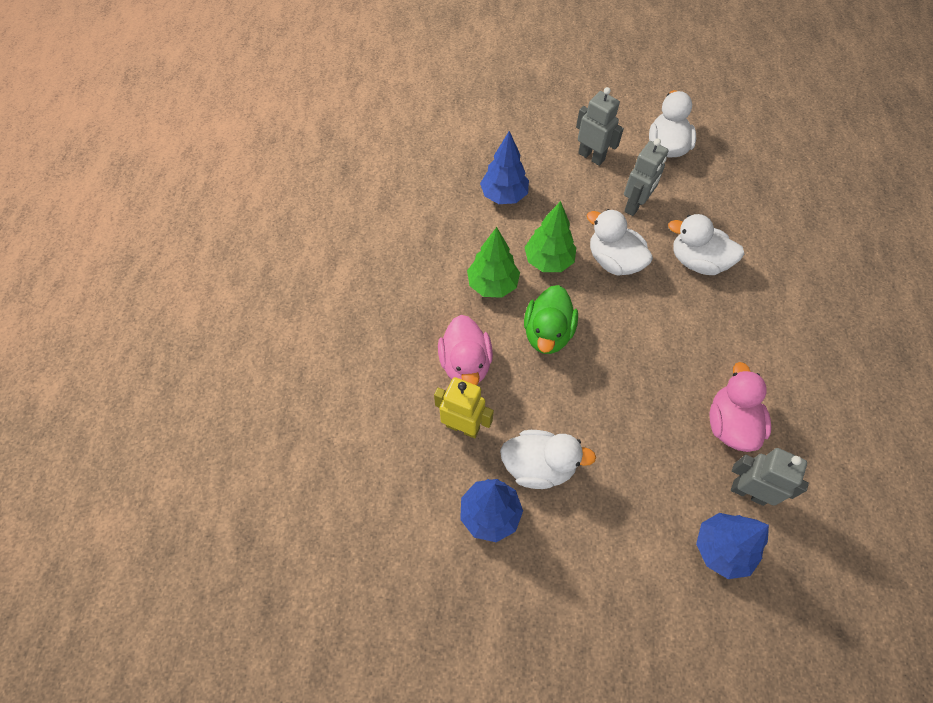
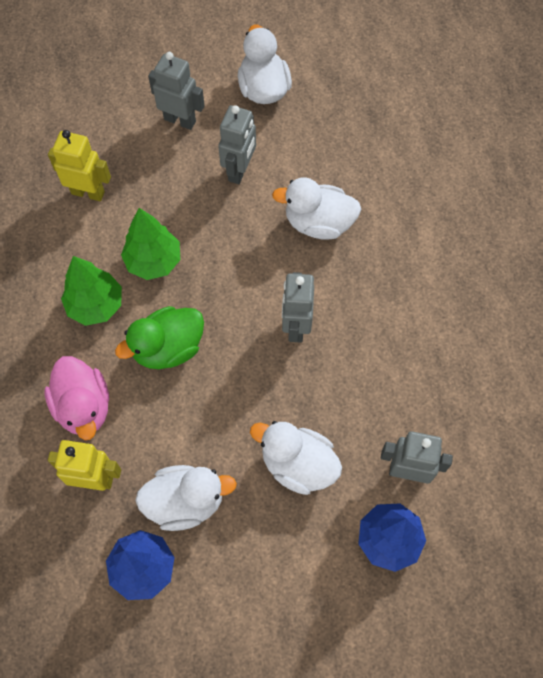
camera: 15 degrees left, 5 degrees up
(504, 196) = (88, 192): blue tree -> yellow robot
(547, 333) = (168, 348): green duck -> green duck turned 60 degrees clockwise
(614, 261) = (226, 244): white duck -> white duck (298, 464)
(663, 341) = (296, 326): none -> grey robot
(730, 424) = (379, 402): pink duck -> none

